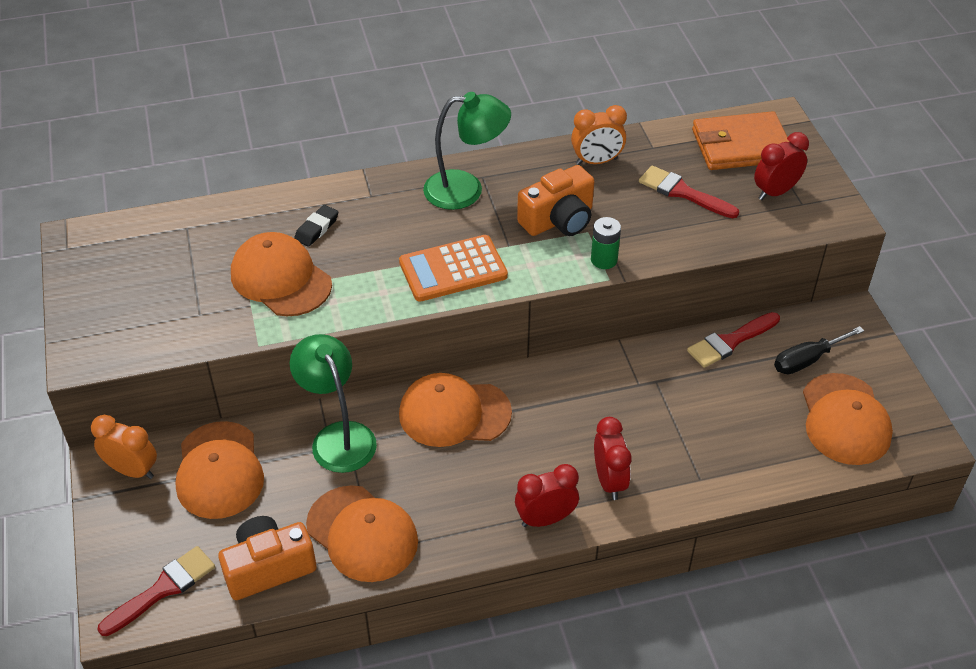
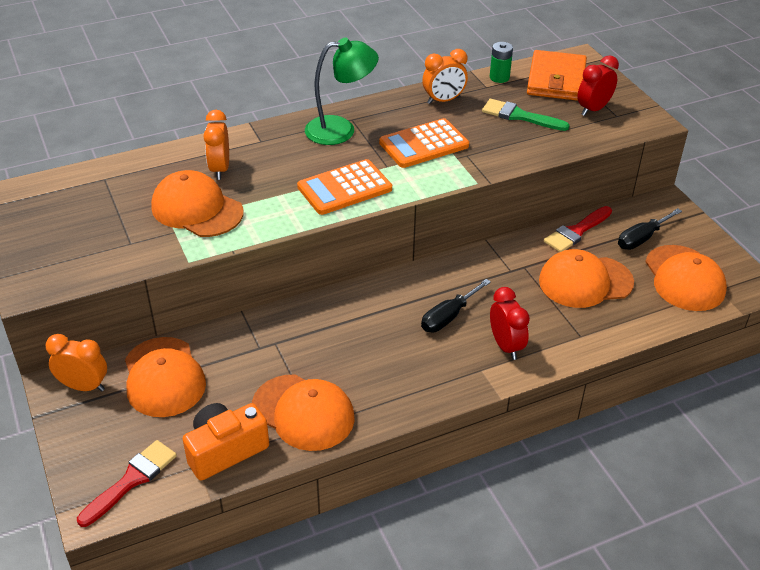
camera: 10 degrees left, 5 degrees down
(317, 229) = (220, 169): black eraser -> orange clock
(338, 436) = (264, 338): green lamp -> none
(454, 413) = (361, 309): orange cap -> orange cap (585, 282)
(545, 519) = (459, 381): red clock -> none
(551, 435) = (448, 317): none -> black screwdriver
(558, 220) = (424, 144): orange camera -> orange calculator
(604, 260) = (469, 169): green battery -> green battery (499, 77)
(682, 192) = (519, 116): red brush -> green brush
(740, 145) = (556, 80): orange wallet -> orange wallet turned 60 degrees counterclockwise

